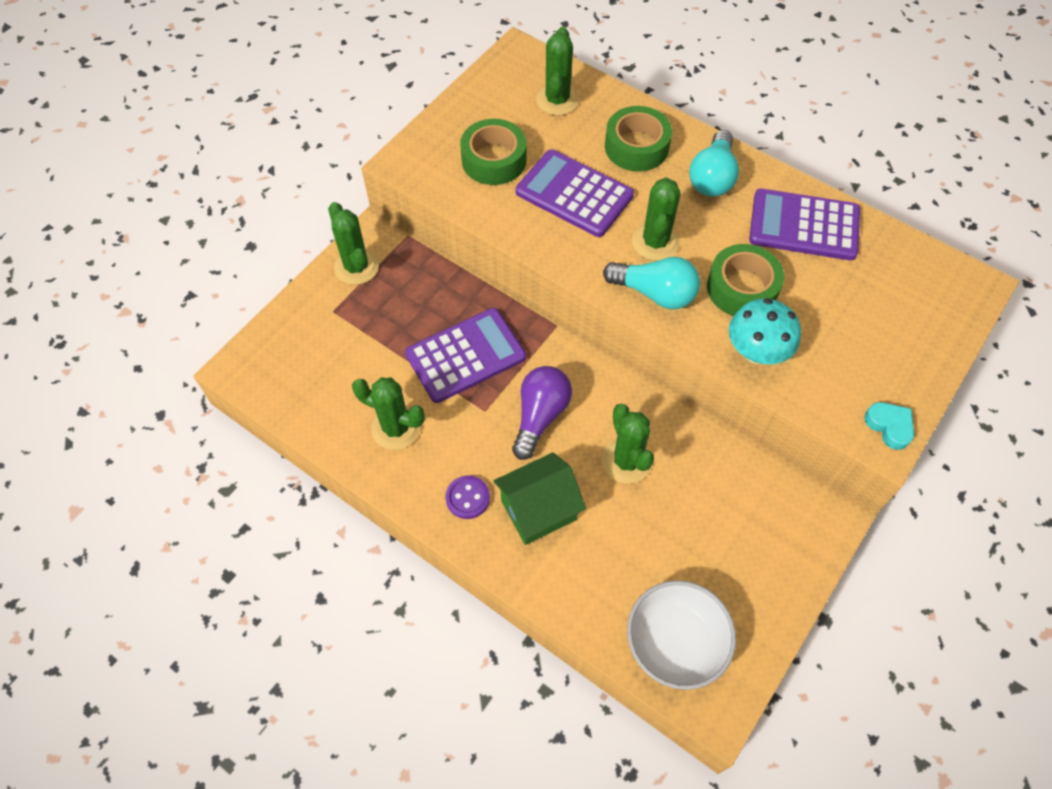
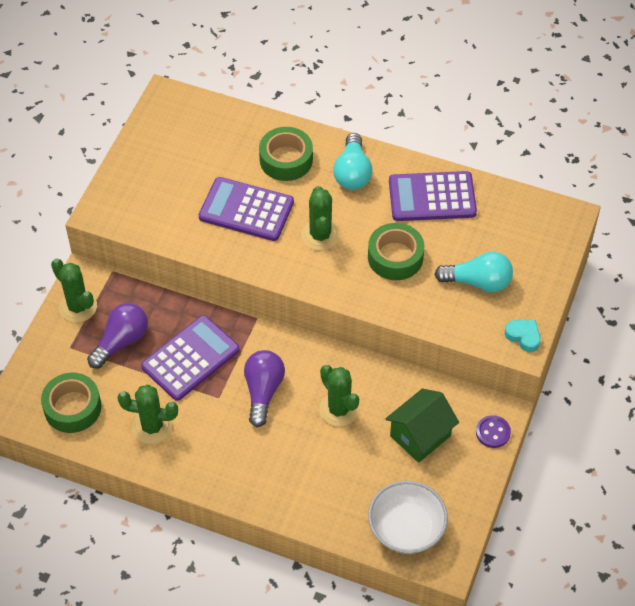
camera: 15 degrees left, 5 degrees down
(392, 317) = (121, 341): none -> purple light bulb
(467, 498) = (224, 465): purple button -> purple button (493, 432)
(494, 160) = (173, 195): green tape -> green tape (72, 407)
(538, 510) = (281, 461): green house -> green house (420, 436)
(557, 100) = (211, 133): green cactus -> none
(654, 293) = (329, 276): turquoise light bulb -> turquoise light bulb (478, 282)
(756, 352) = (416, 303): turquoise mushroom -> none

